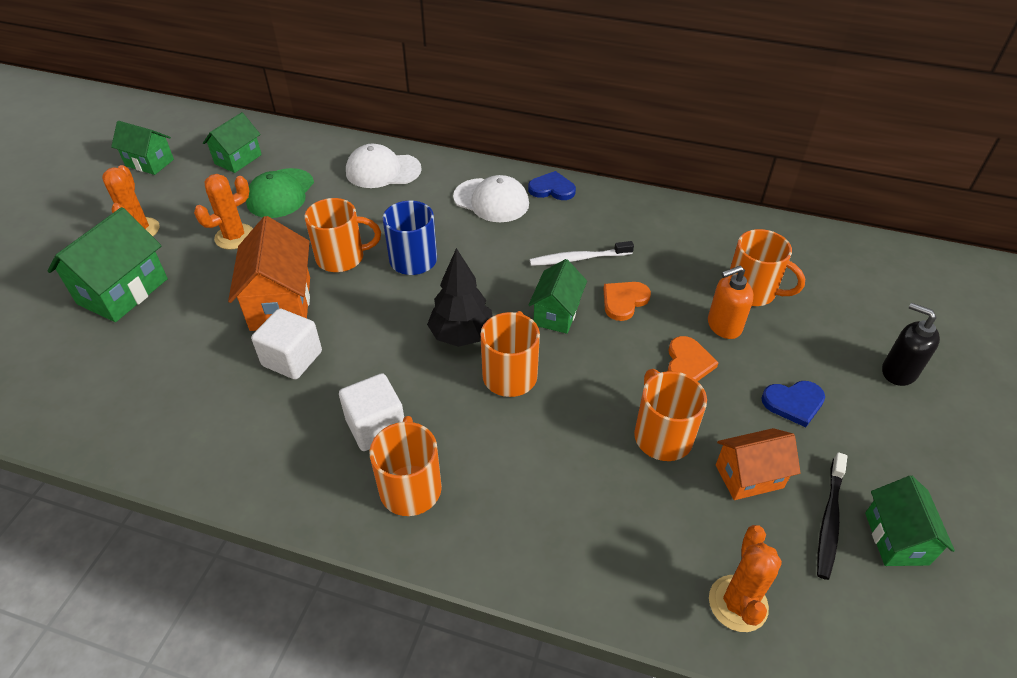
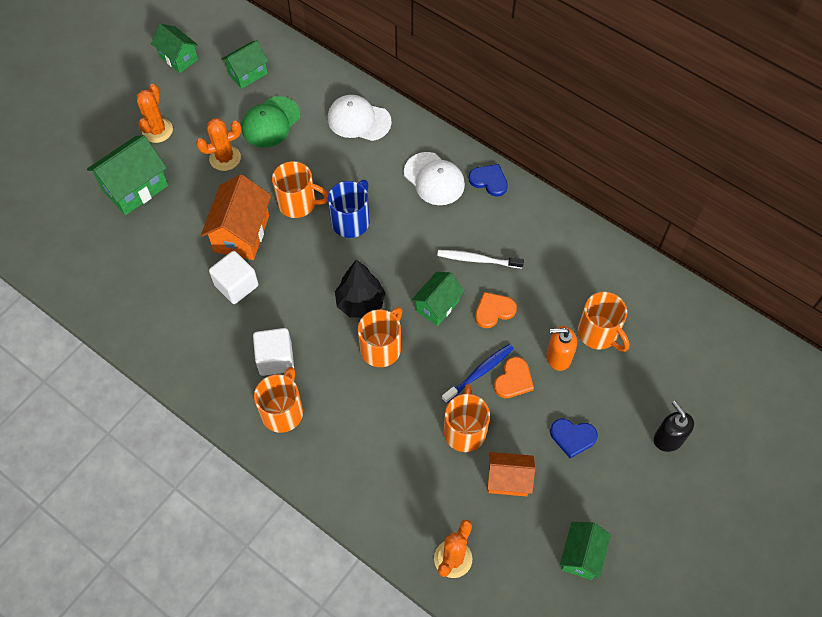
camera: 20 degrees right, 15 degrees up
(643, 368) = (479, 373): none -> blue toothbrush
(829, 520) = (544, 528): black toothbrush -> none

